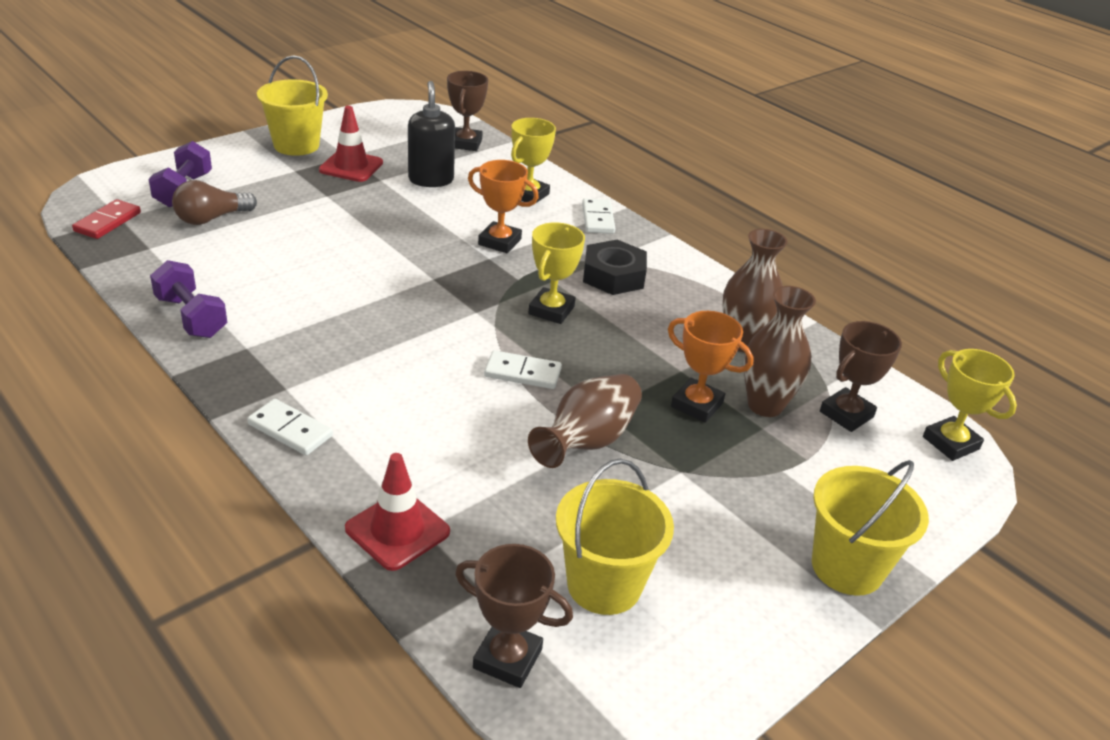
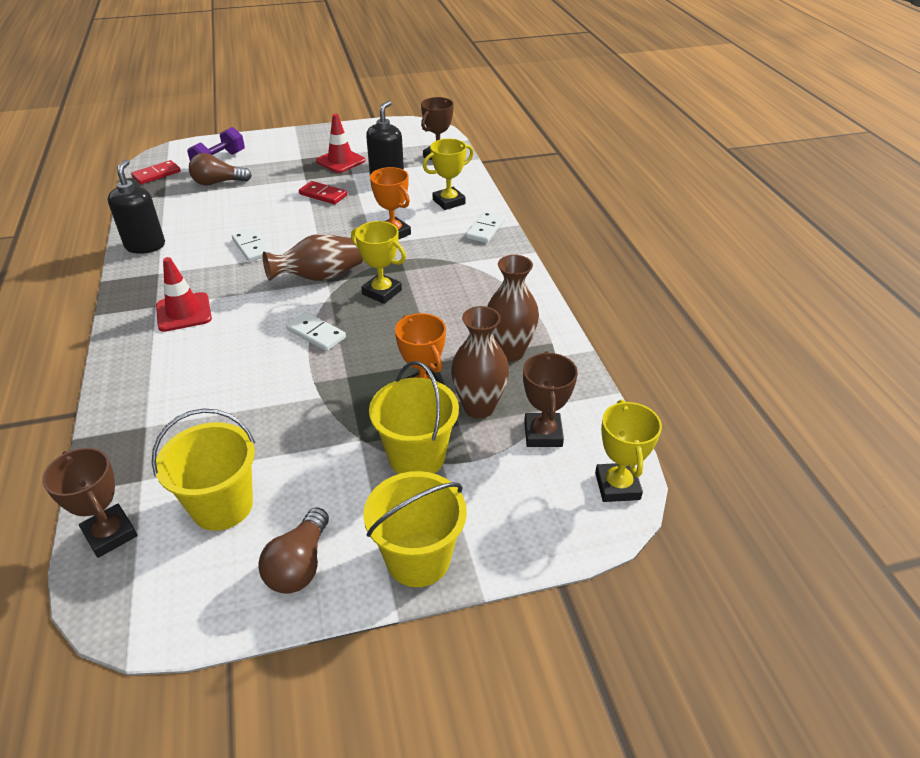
camera: 30 degrees right, 5 degrees up
(191, 317) = (145, 245): purple dumbbell -> black soap dispenser
(290, 430) = (131, 334): white domino -> white domino (252, 247)
(296, 145) = (318, 141): yellow bucket -> yellow bucket (416, 457)
(370, 211) = (323, 195): none -> red domino
(397, 530) = (129, 421): red traffic cone -> red traffic cone (184, 312)
(551, 310) = (382, 292): yellow trophy -> yellow trophy turned 75 degrees clockwise
(587, 441) = (313, 396): brown vase -> brown vase (320, 277)
(613, 275) = (455, 276): black nut -> none
(743, 613) = (299, 564): none -> brown light bulb
(846, 414) = (543, 434): brown trophy -> brown trophy turned 75 degrees counterclockwise

